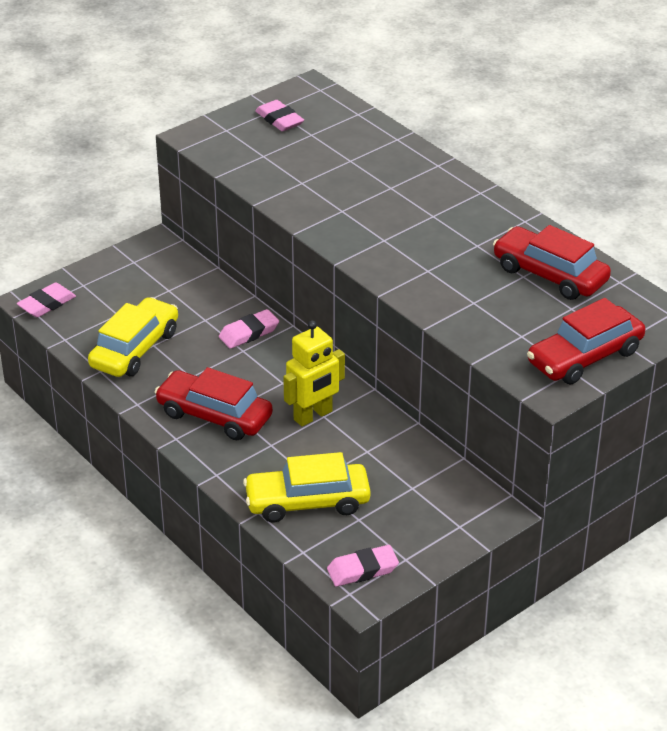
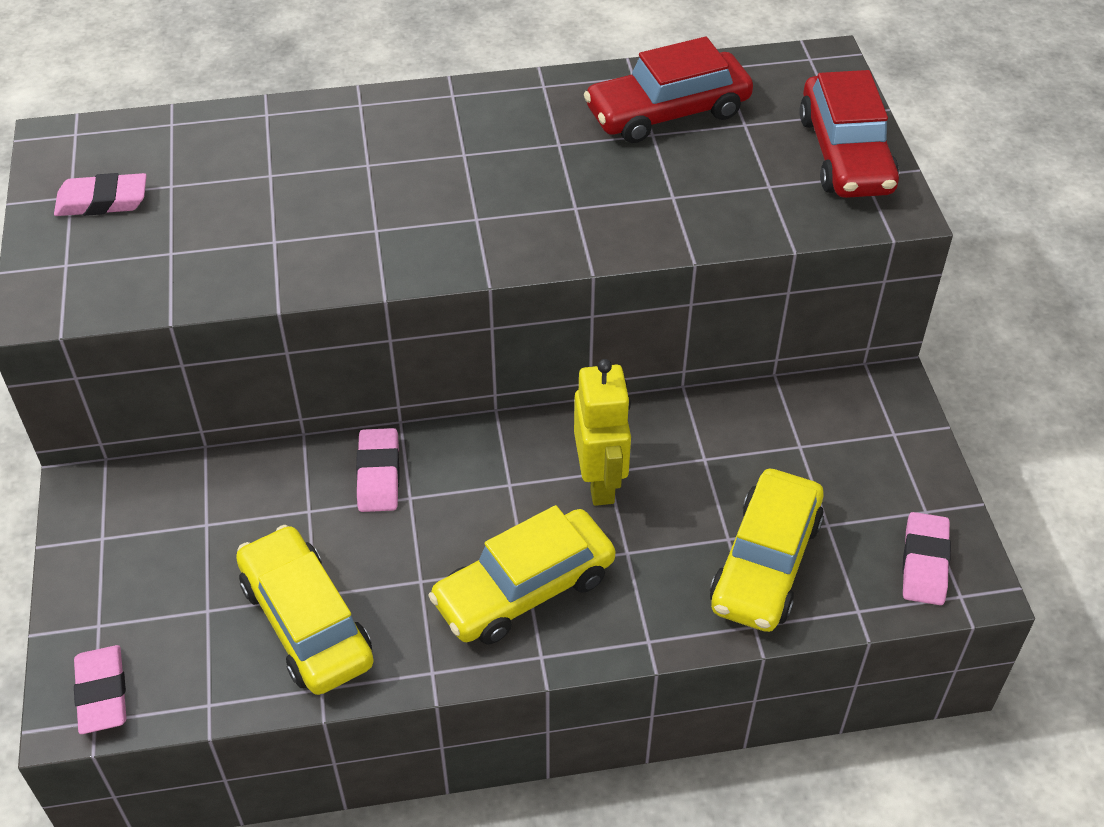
camera: 60 degrees left, 10 degrees up
(214, 415) = (524, 589): red car -> yellow car

